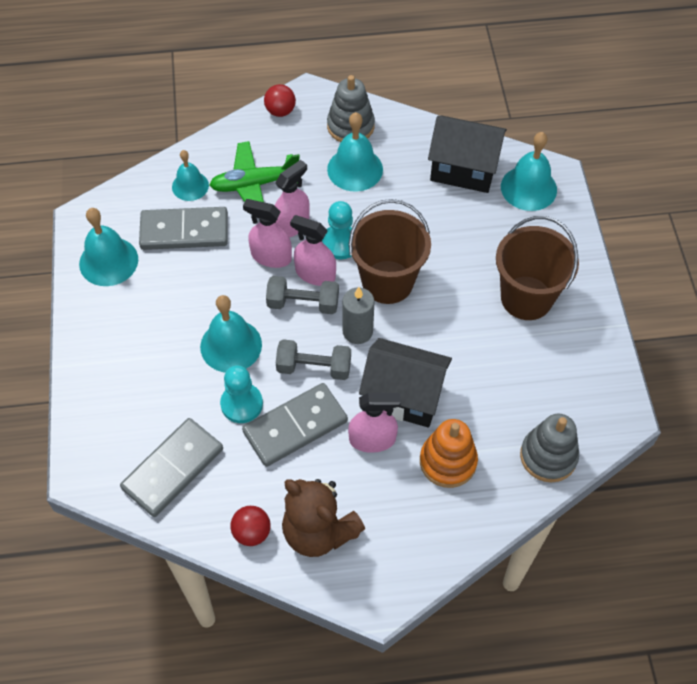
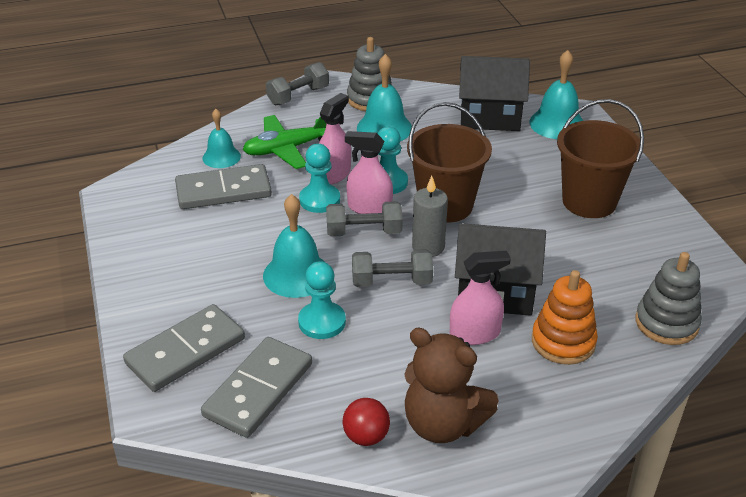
camera: 10 degrees left, 20 degrees down
(108, 261) = (147, 223): turquoise bell -> none
(271, 256) = (319, 200): pink spray bottle -> turquoise pawn
(280, 111) = (298, 96): red ball -> grey dumbbell
(295, 427) = (387, 334): grey domino -> grey domino (186, 351)

